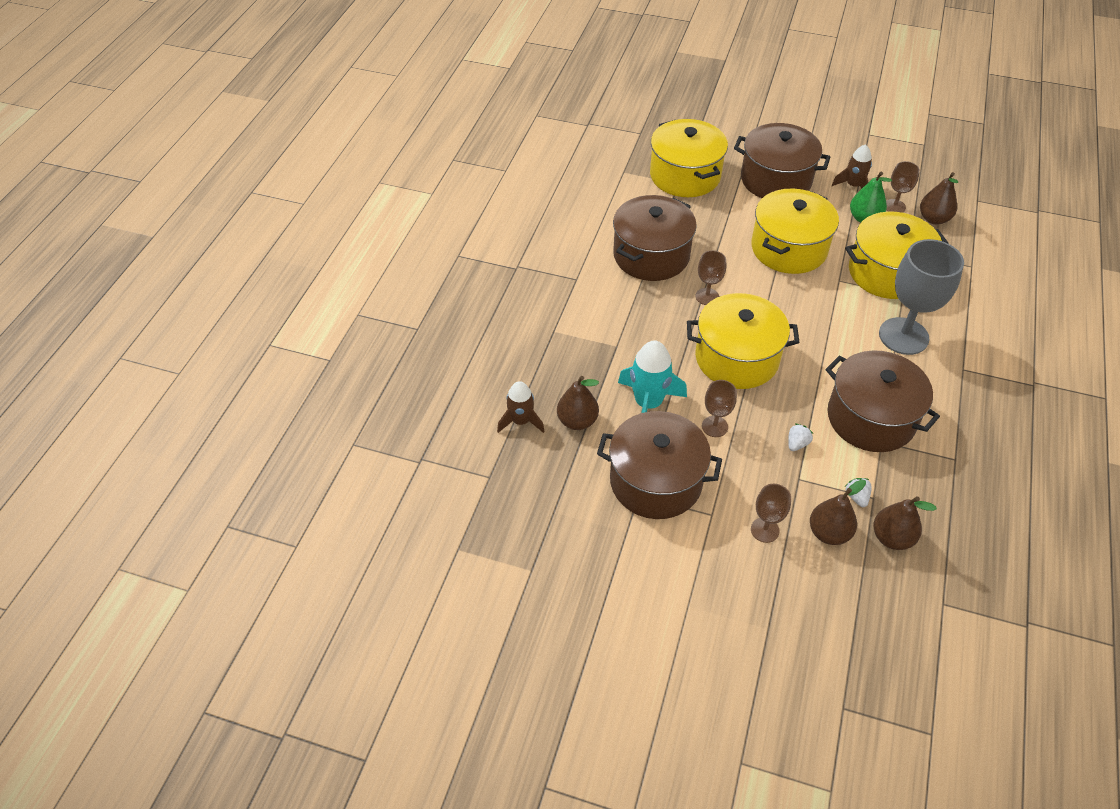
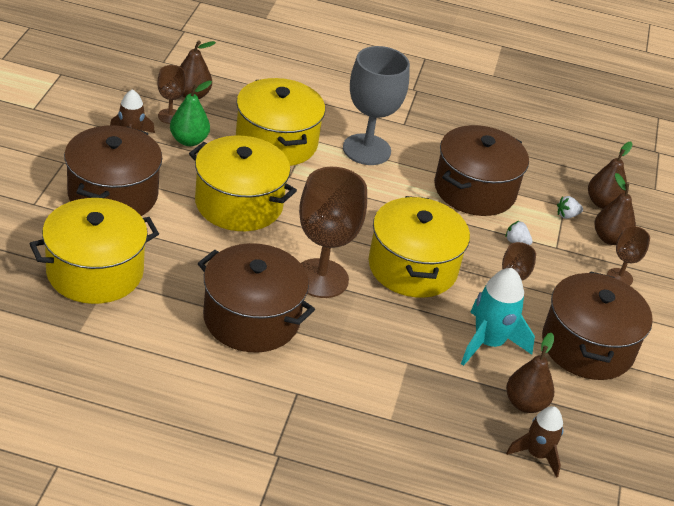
camera: 100 degrees left, 10 degrees down
(707, 296) = (321, 278): brown goblet -> brown goblet, size x2.00

